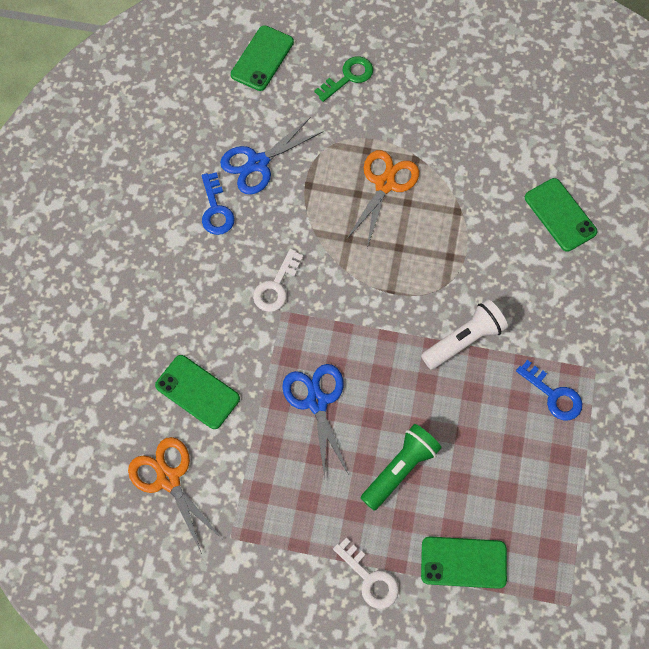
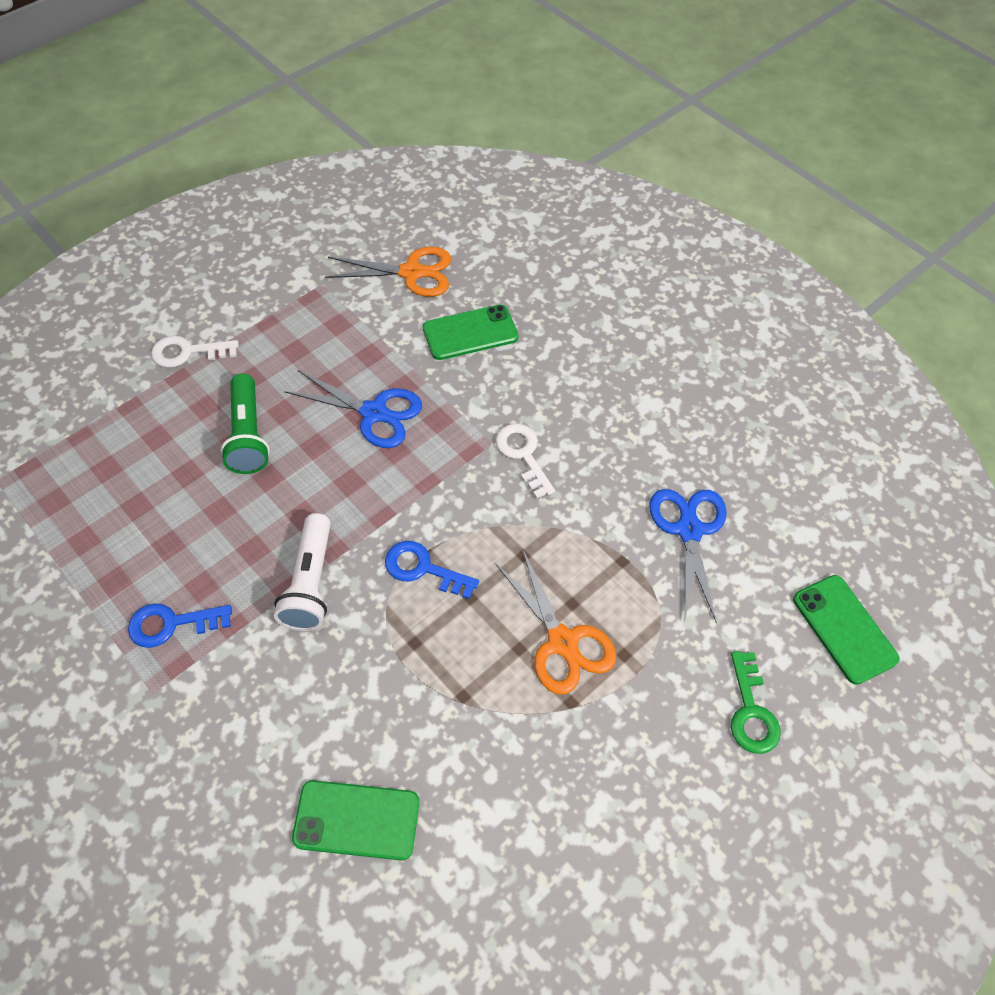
camera: 125 degrees right, 10 degrees down
(216, 209) = (657, 457): blue key -> blue key (424, 569)
(463, 562) = (122, 426): green phone -> none

